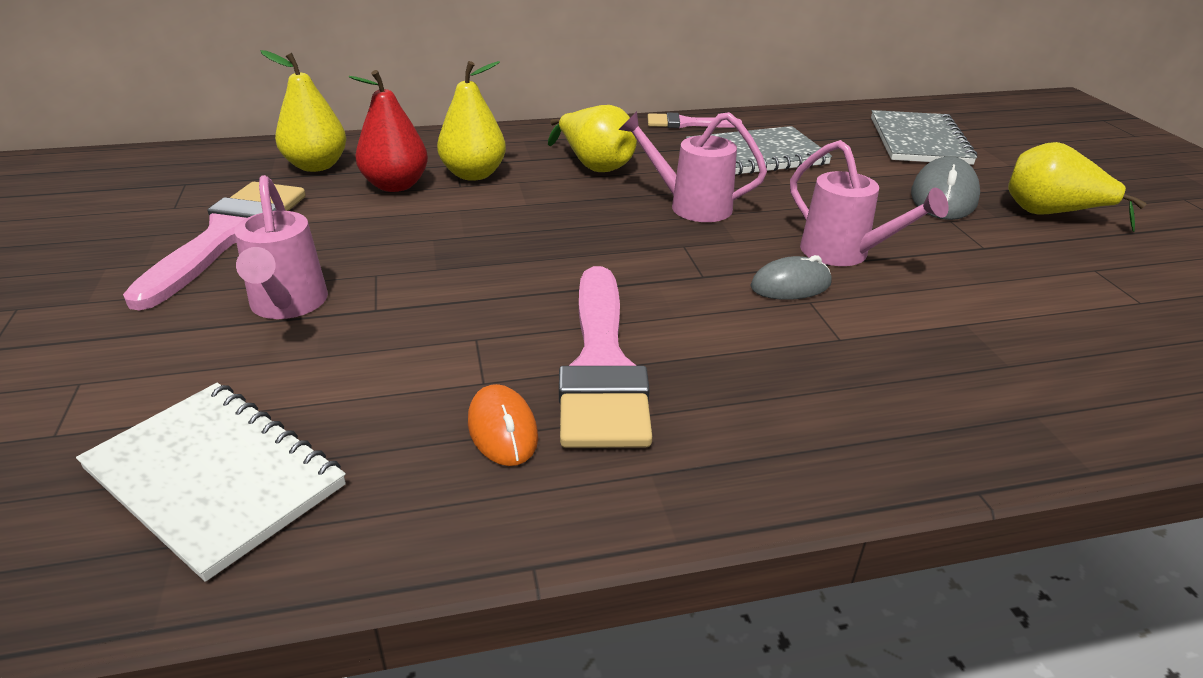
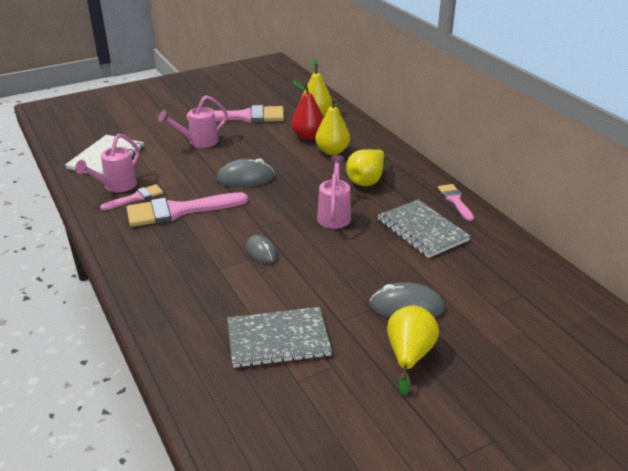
camera: 75 degrees right, 0 degrees up
(502, 430) = (136, 198): orange mouse -> pink brush
(510, 268) = (245, 178): none -> grey mouse
(844, 254) = (303, 267): pink watering can -> pink watering can (116, 186)
(919, 141) = (507, 299): grey notebook -> grey notebook (278, 339)

